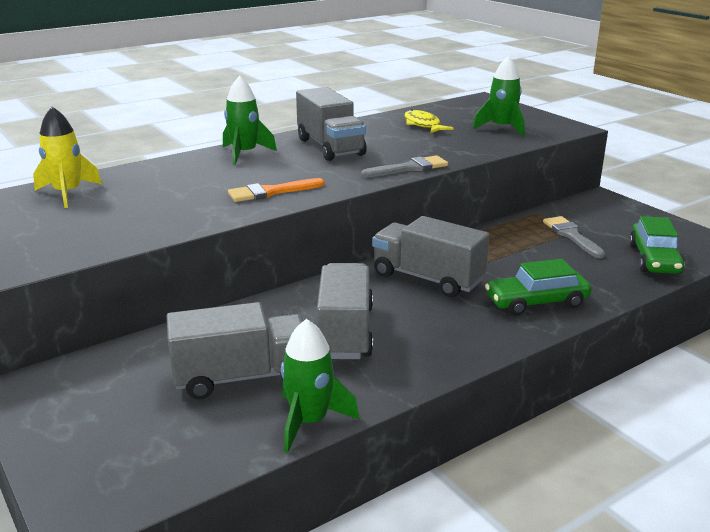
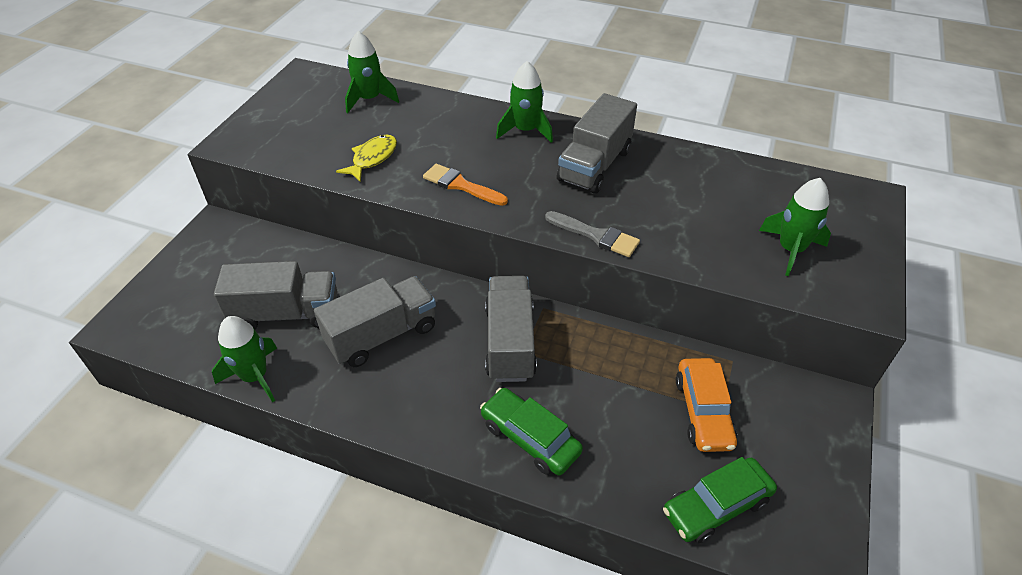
camera: 55 degrees right, 20 degrees up
(68, 193) = (369, 99): yellow rocket -> green rocket
(242, 377) = (286, 313): grey truck -> grey truck turned 45 degrees counterclockwise
(423, 125) = (726, 192): yellow fish -> yellow fish (372, 158)
(571, 236) = (703, 411): grey brush -> orange car

